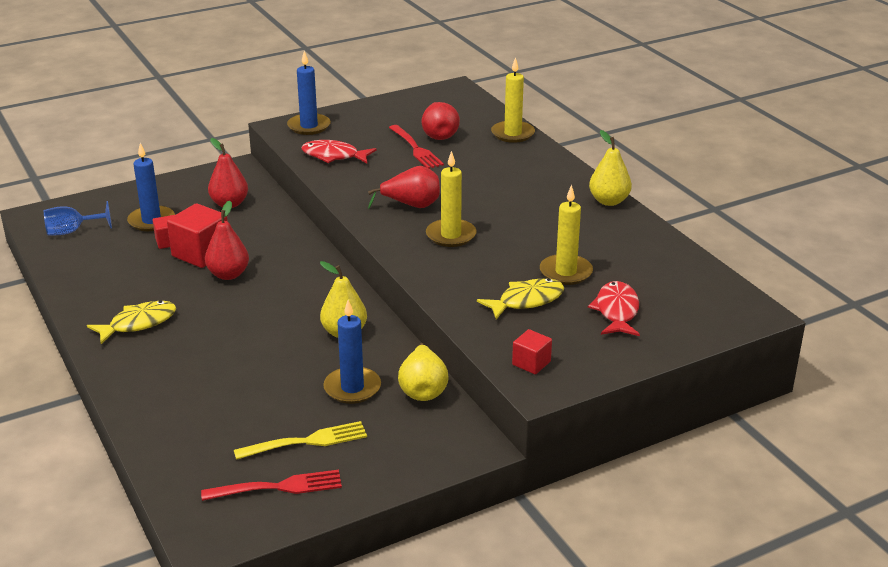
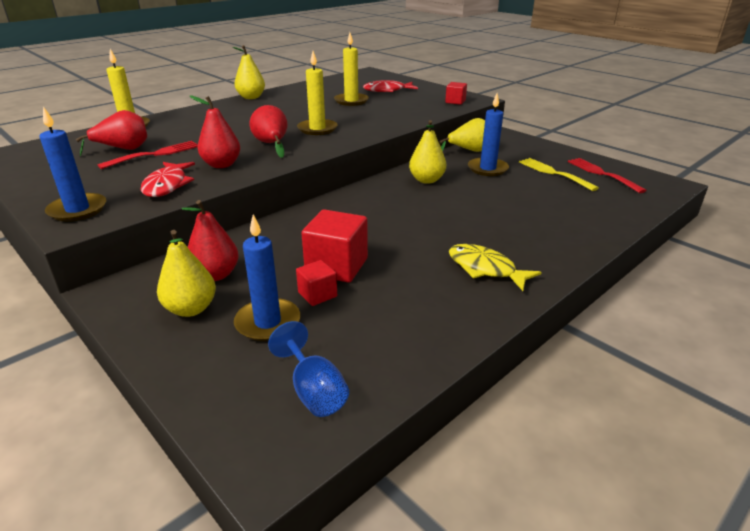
camera: 105 degrees left, 0 degrees up
(191, 195) = (191, 309): none -> yellow pear
(228, 274) = (370, 242): red pear -> red pear (221, 165)
(526, 301) = (391, 106): yellow fish -> none

